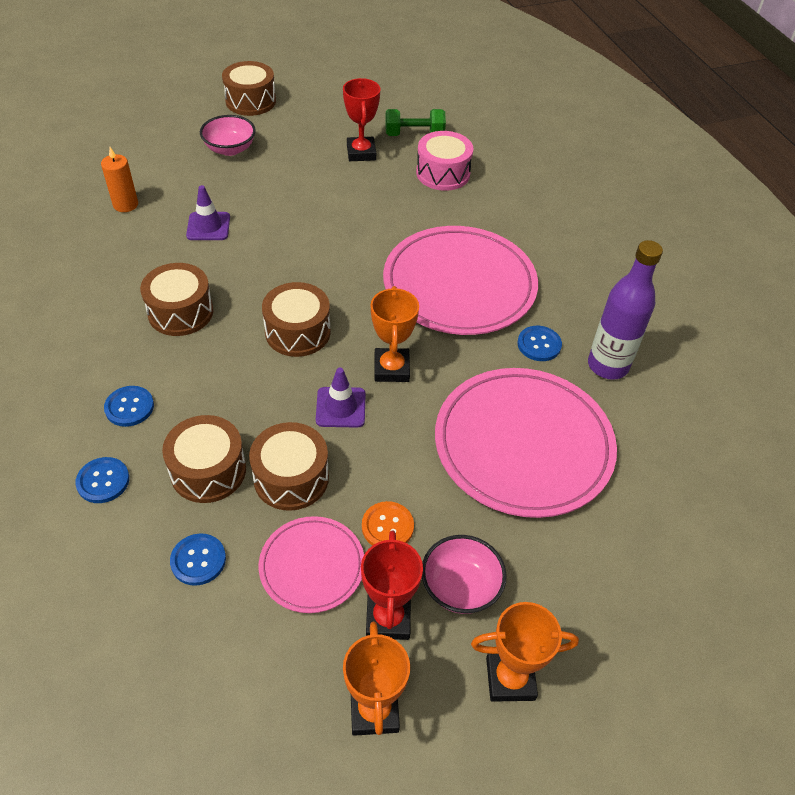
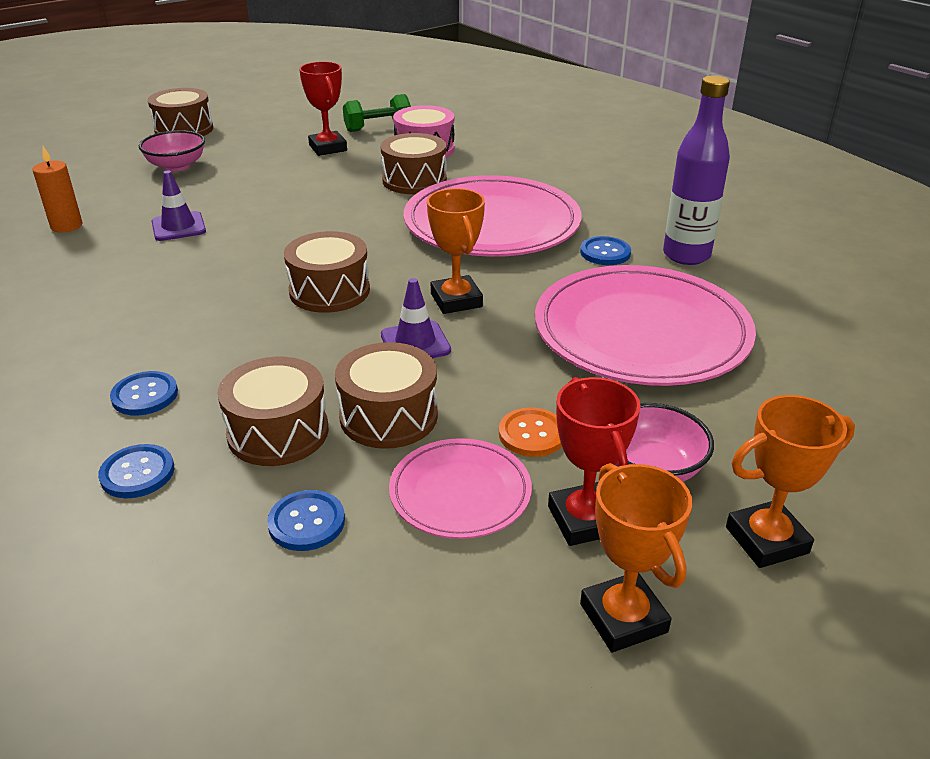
camera: 15 degrees left, 15 degrees down
(180, 312) = (176, 300): brown drum -> brown drum (414, 180)

